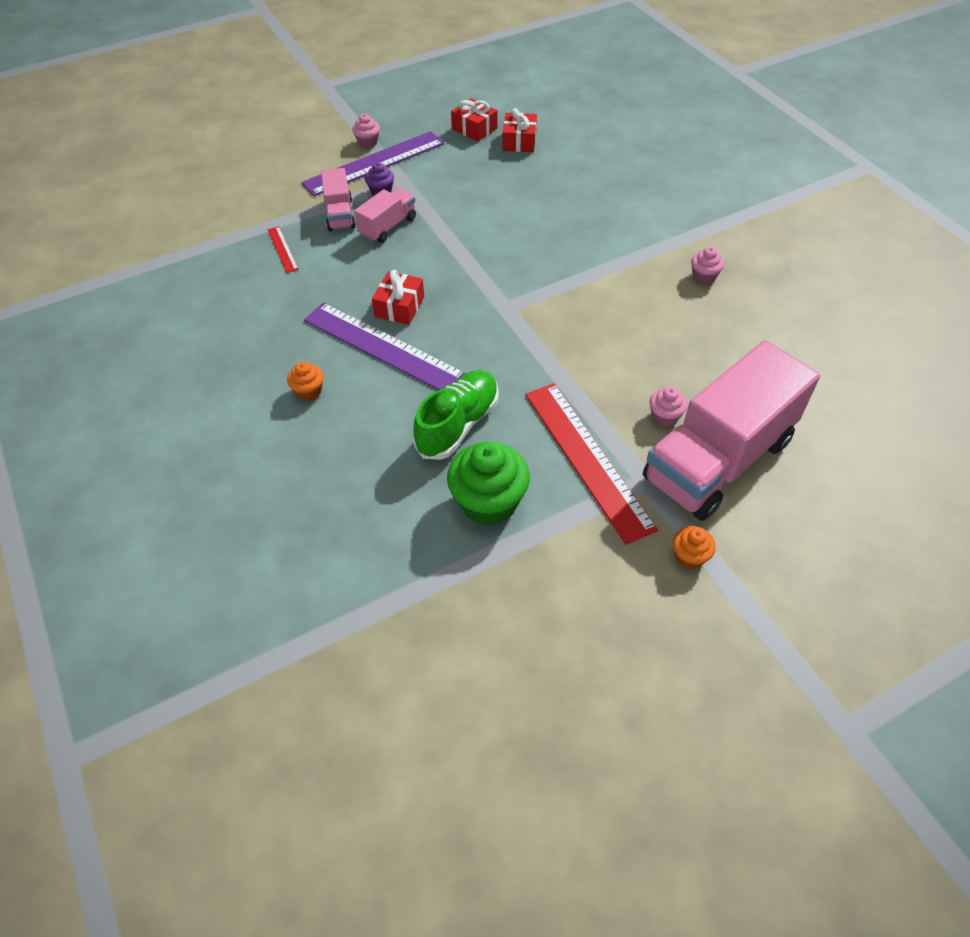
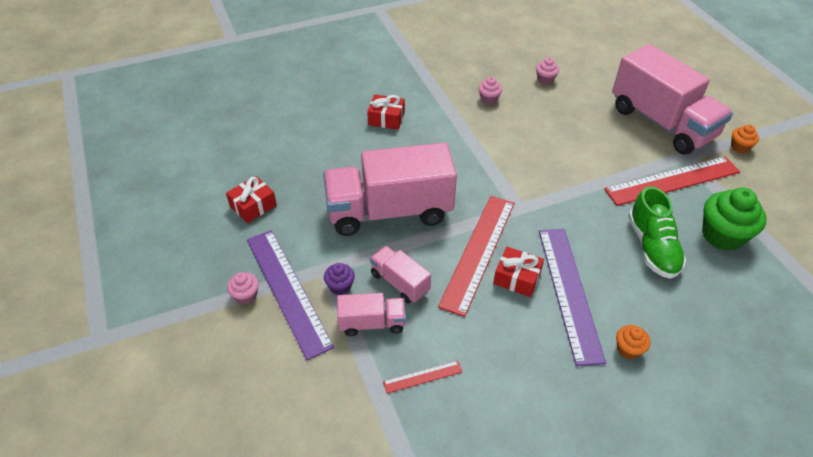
camera: 85 degrees left, 5 degrees down
(383, 347) = (569, 292): purple ruler -> purple ruler turned 45 degrees counterclockwise
(433, 277) = (478, 252): none -> red ruler
(458, 425) = (652, 247): green shoe -> green shoe turned 135 degrees counterclockwise
(482, 212) = (389, 211): none -> pink truck
(519, 141) = (287, 176): red gift -> red gift (386, 118)
(665, 416) = (628, 139): pink cupcake -> pink cupcake (545, 79)

